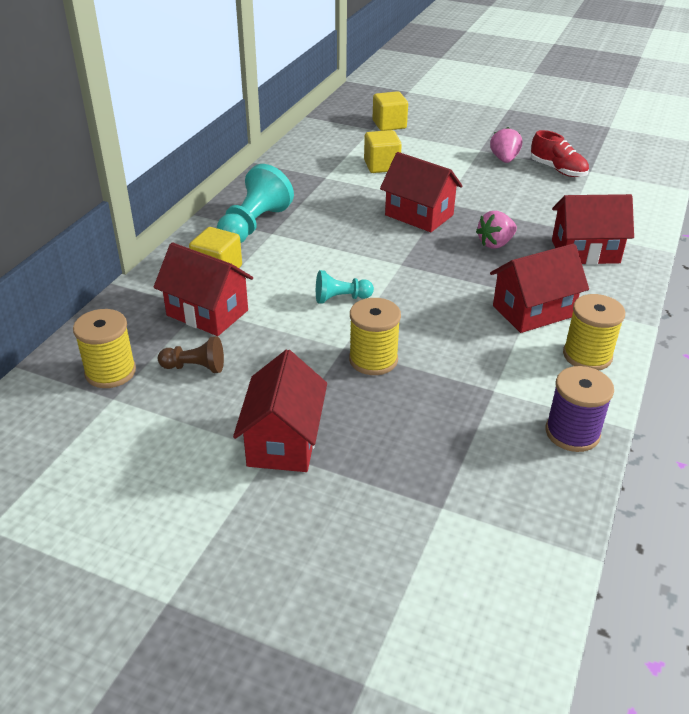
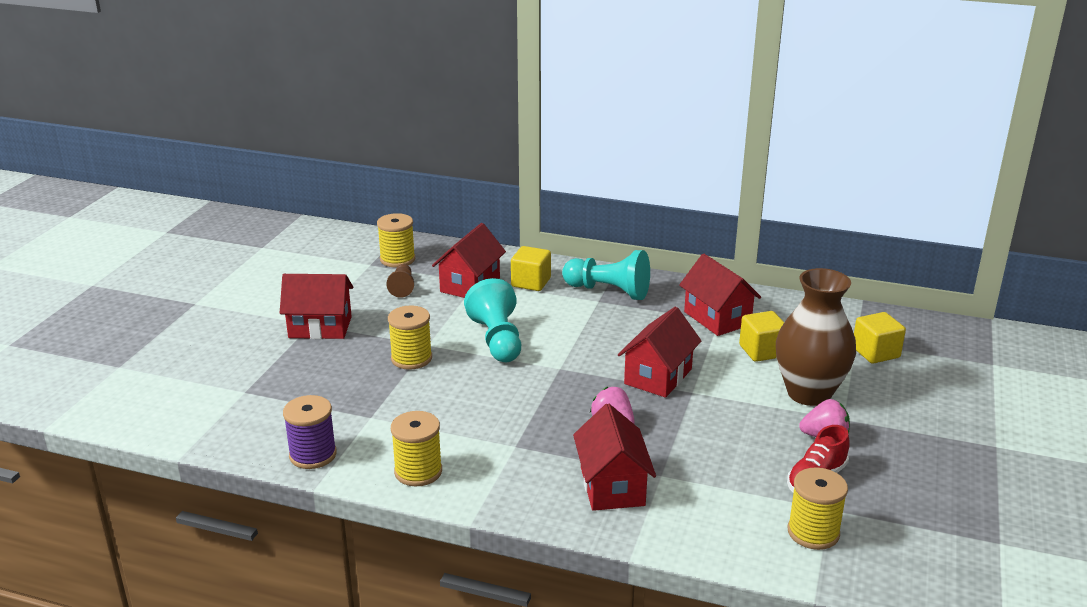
camera: 85 degrees right, 10 degrees down
(341, 298) = (497, 340): turquoise pawn -> turquoise pawn, size x1.81
(446, 156) = (809, 393): none -> brown vase
(533, 311) = (489, 443): red house -> red house (717, 318)
(619, 180) = (813, 532): none -> yellow spool

